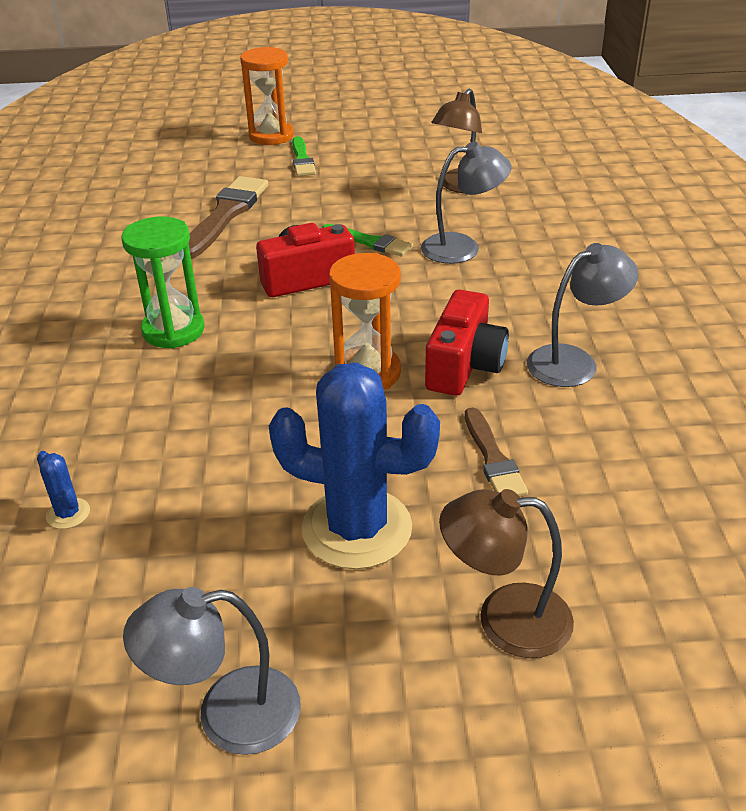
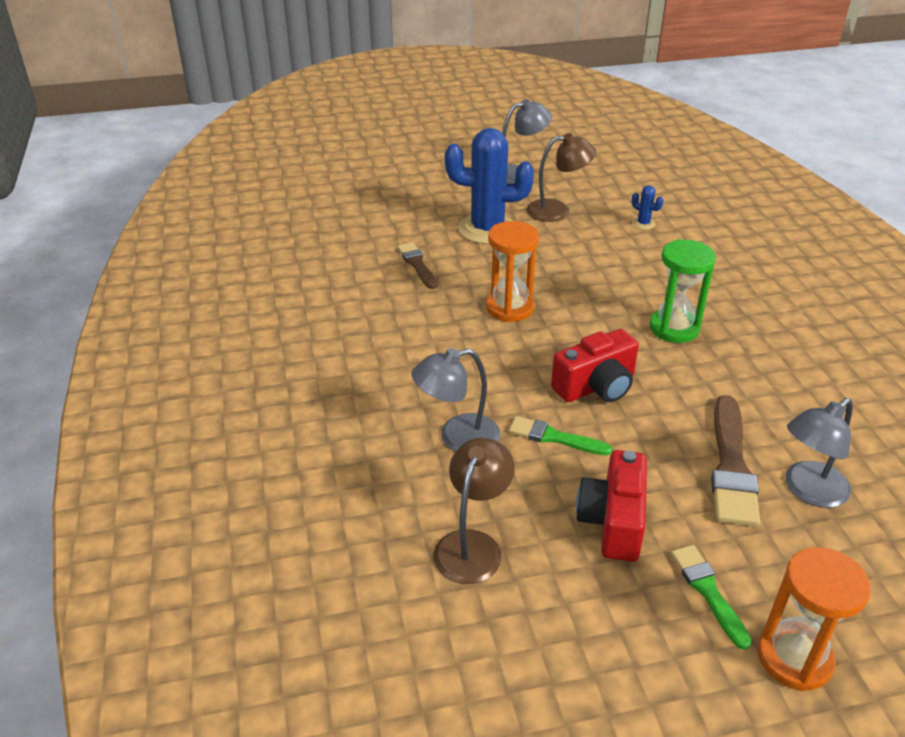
camera: 170 degrees right, 0 degrees up
(464, 366) = (441, 318): red camera -> red camera (613, 521)
(504, 619) = (408, 205): brown lamp -> brown lamp (557, 210)
(574, 361) = (360, 327): grey lamp -> grey lamp (808, 491)

